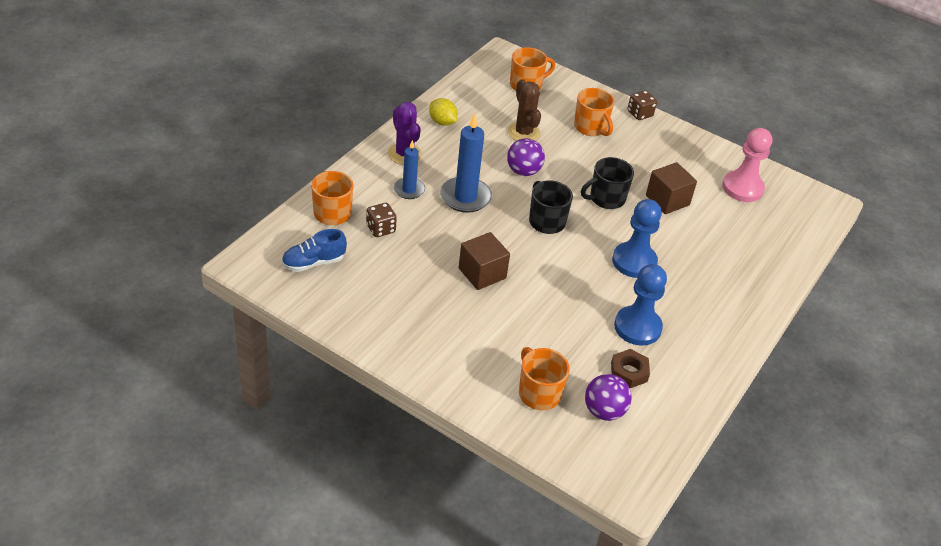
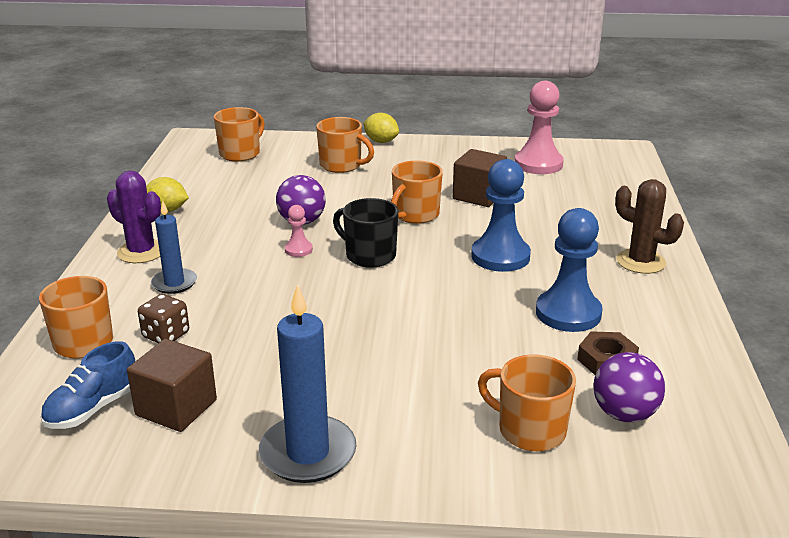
camera: 25 degrees left, 15 degrees down
(465, 197) = (253, 266): blue candle -> blue candle (308, 453)
(482, 273) = (339, 331): brown cube -> brown cube (176, 407)
(503, 196) = (298, 250): none -> pink pawn
(523, 132) = (272, 190): brown cactus -> brown cactus (641, 262)
(606, 198) = (415, 215): black mug -> orange mug
(640, 114) = (381, 141): brown dice -> yellow lemon

